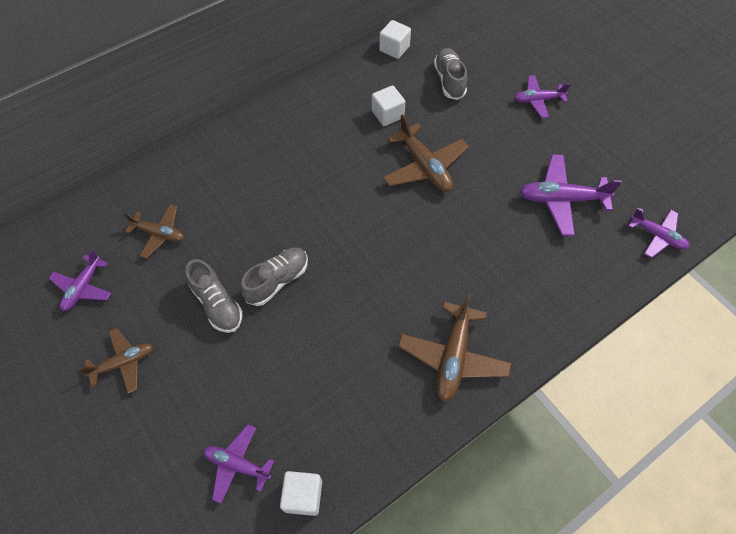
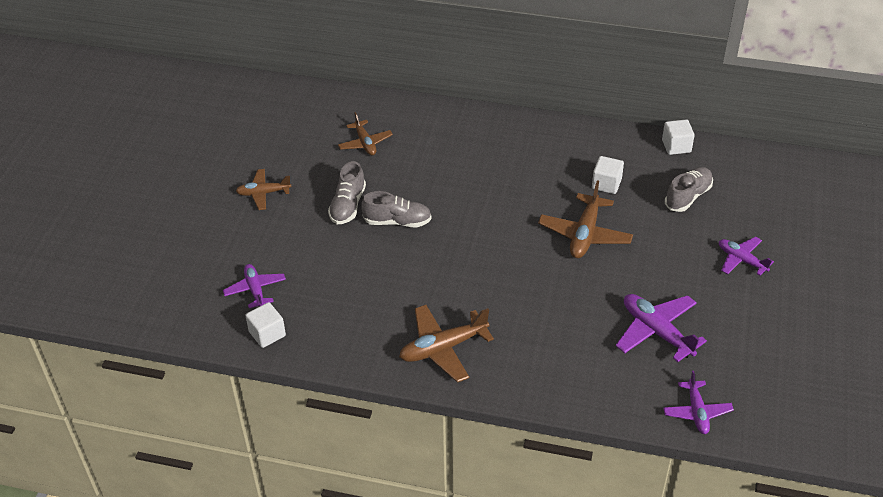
camera: 50 degrees right, 15 degrees down
(83, 287) = (291, 139): purple plane -> none
(123, 363) = (263, 193): brown plane -> brown plane turned 150 degrees clockwise

